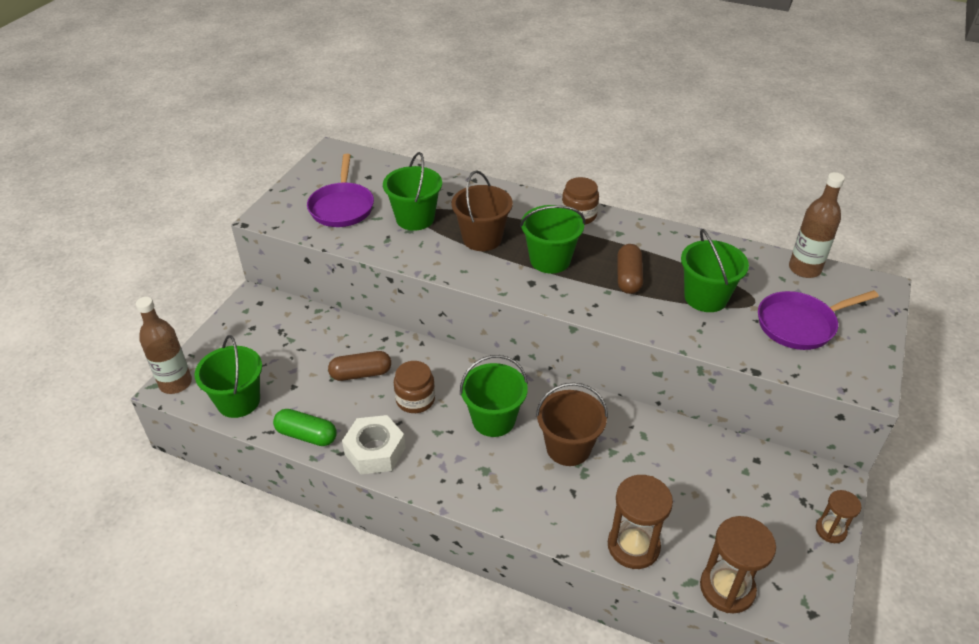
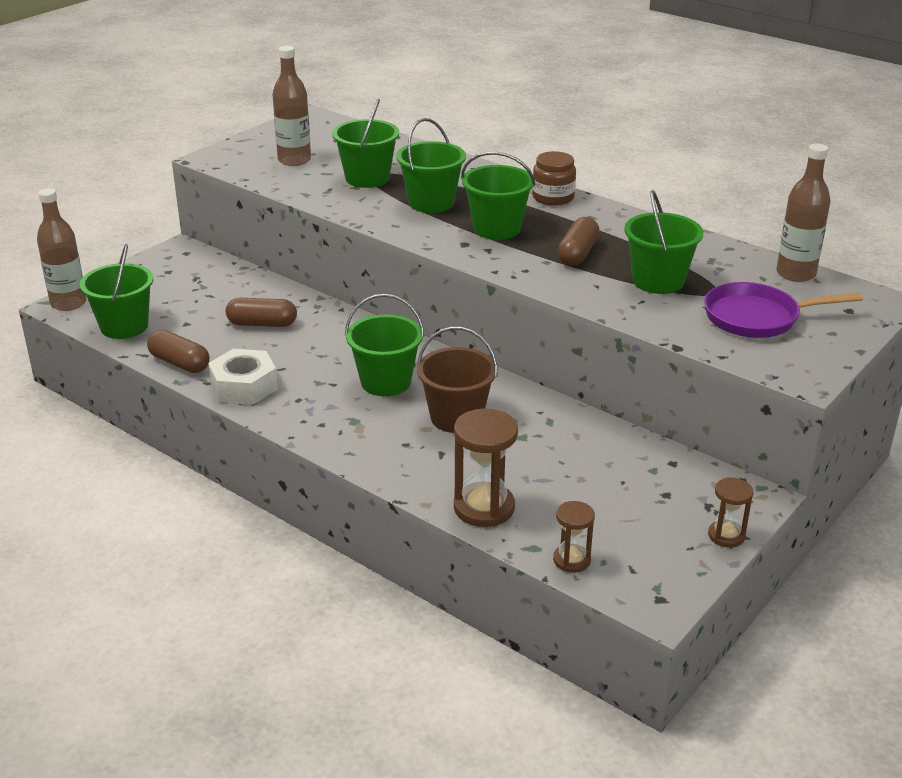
camera: 15 degrees right, 10 degrees down
(306, 435) = (179, 363): green capsule -> brown capsule
(342, 207) = (294, 160): purple pan -> brown bottle
(415, 399) = (309, 353): brown jar -> none
(482, 238) = (431, 202): brown bucket -> green bucket
(727, 588) = (571, 560): brown hourglass -> brown hourglass, size x0.58

